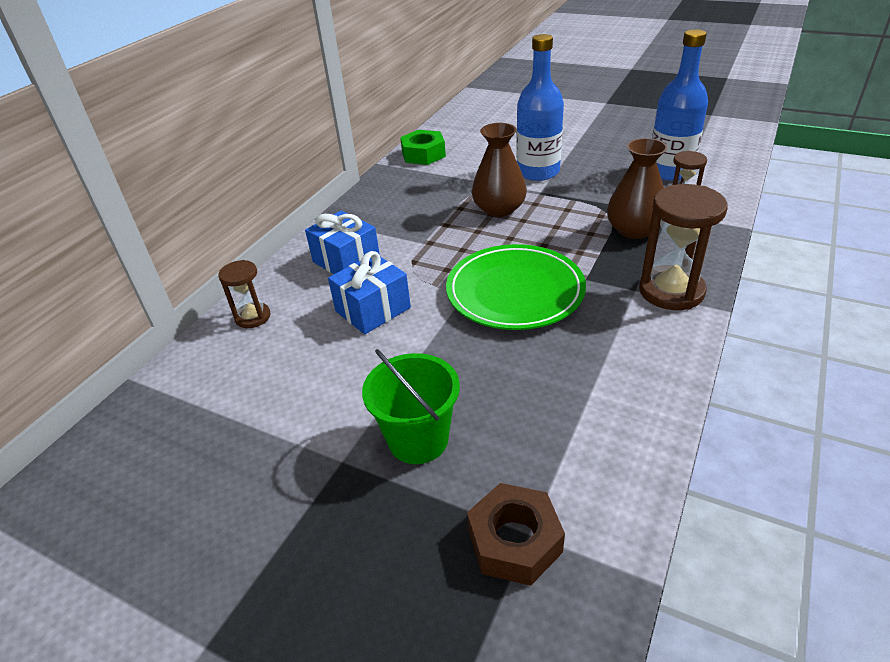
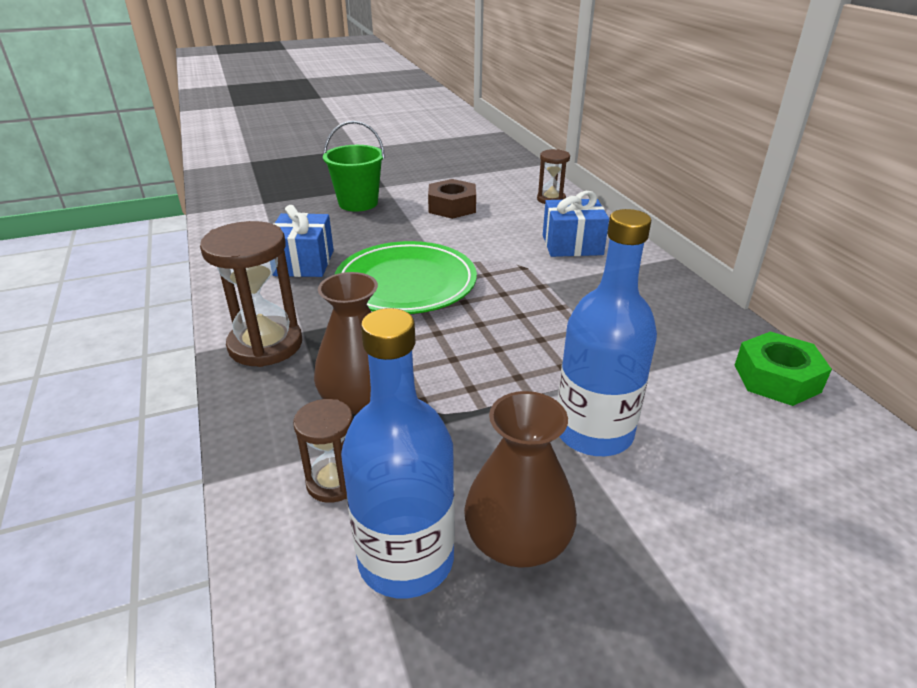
camera: 130 degrees right, 5 degrees down
(373, 309) = (488, 231): blue gift -> blue gift (304, 263)
(499, 209) = (542, 348): brown vase -> brown vase (517, 539)
(514, 541) = (268, 199): brown nut -> brown nut (452, 207)

